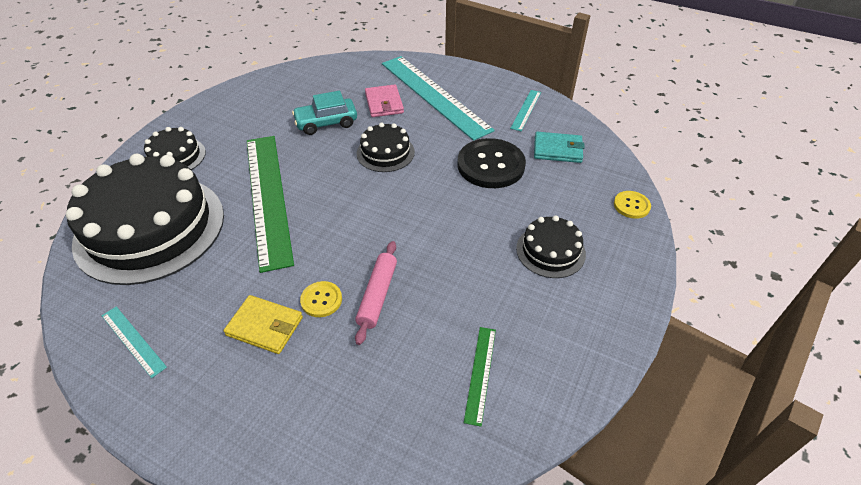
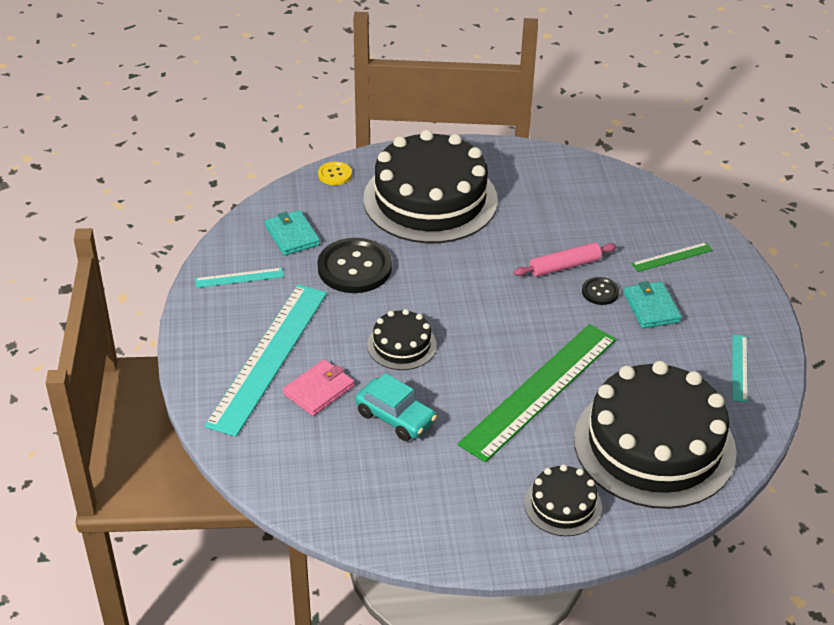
camera: 125 degrees left, 5 degrees down
(265, 326) = (651, 307): yellow wallet -> turquoise wallet
(321, 300) = (600, 292): yellow button -> black button
(480, 373) = (570, 194): green ruler -> green ruler (672, 257)
(550, 251) = (430, 199): black cake -> black cake, size x2.17

